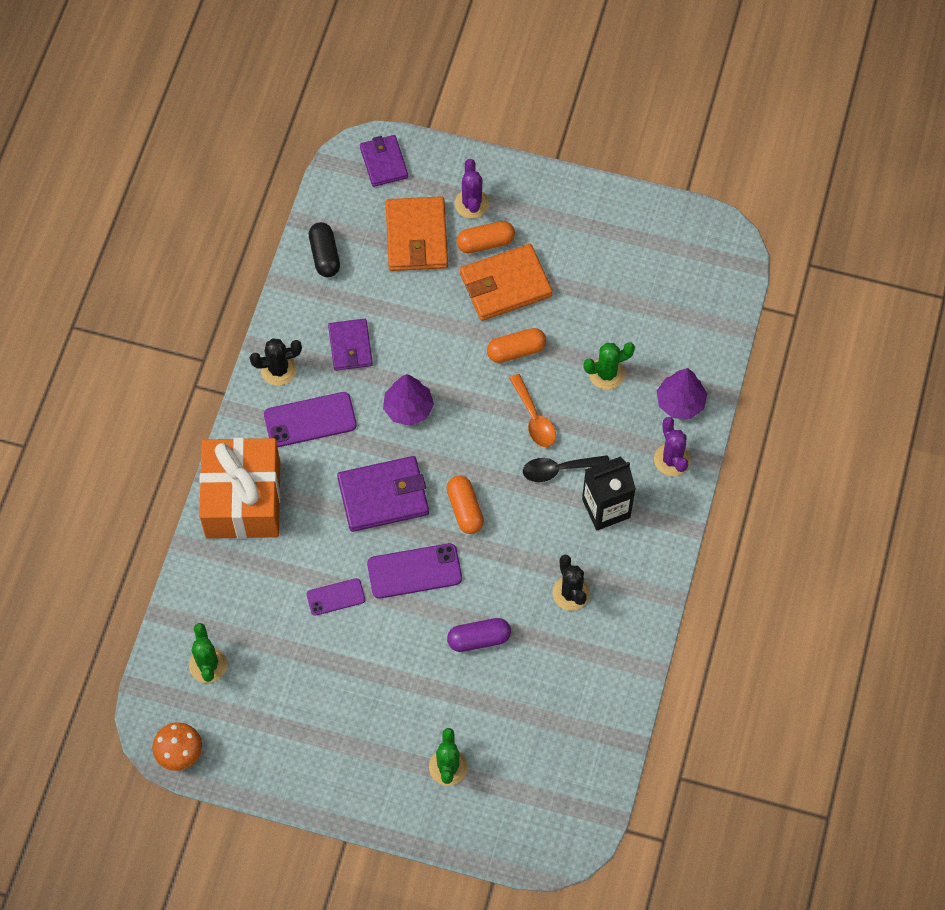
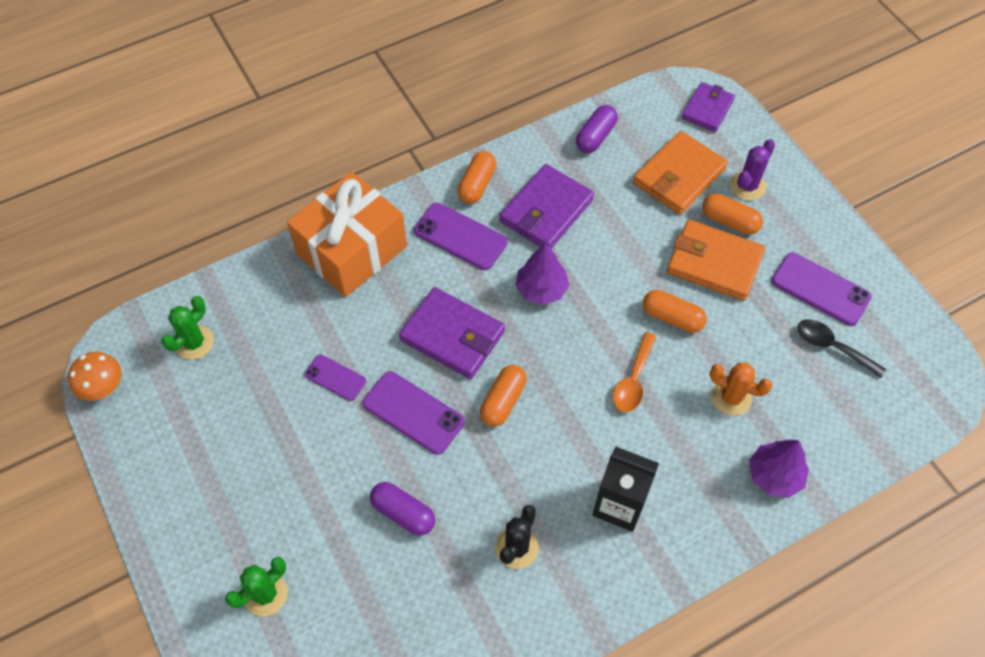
camera: 45 degrees right, 5 degrees down
(278, 369) = (477, 185): black cactus -> orange capsule
(325, 255) = (595, 136): black capsule -> purple capsule
(350, 346) = (546, 211): purple wallet -> purple wallet, size x1.55
(559, 469) = (612, 438): black spoon -> black spoon (832, 347)
(592, 243) = (820, 289): none -> purple phone
(606, 374) = (731, 397): green cactus -> orange cactus
(672, 459) = (719, 516): purple cactus -> none

